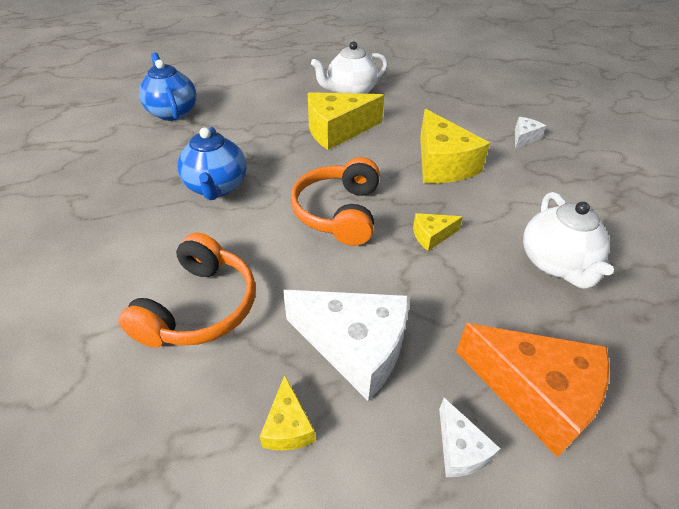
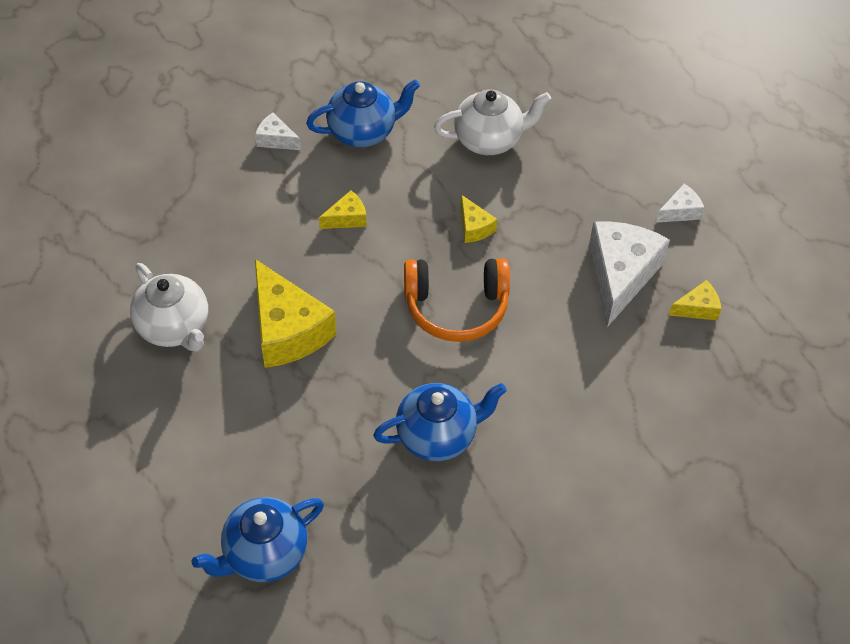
camera: 100 degrees left, 10 degrees up
(200, 307) = (613, 396): orange headphones -> none
(442, 164) = (347, 218): yellow cheese -> yellow cheese, size x0.48
(534, 393) = (625, 169): orange cheese -> none
(544, 181) = (363, 132): none -> blue teapot

